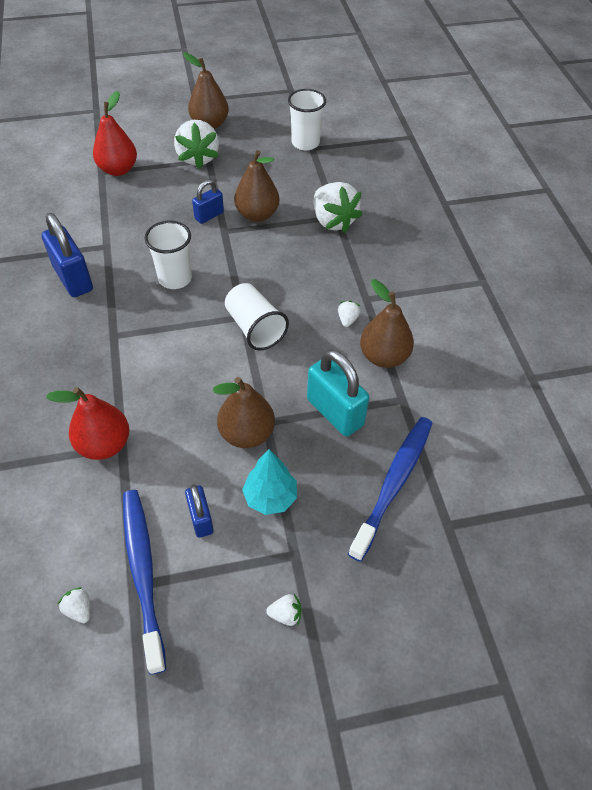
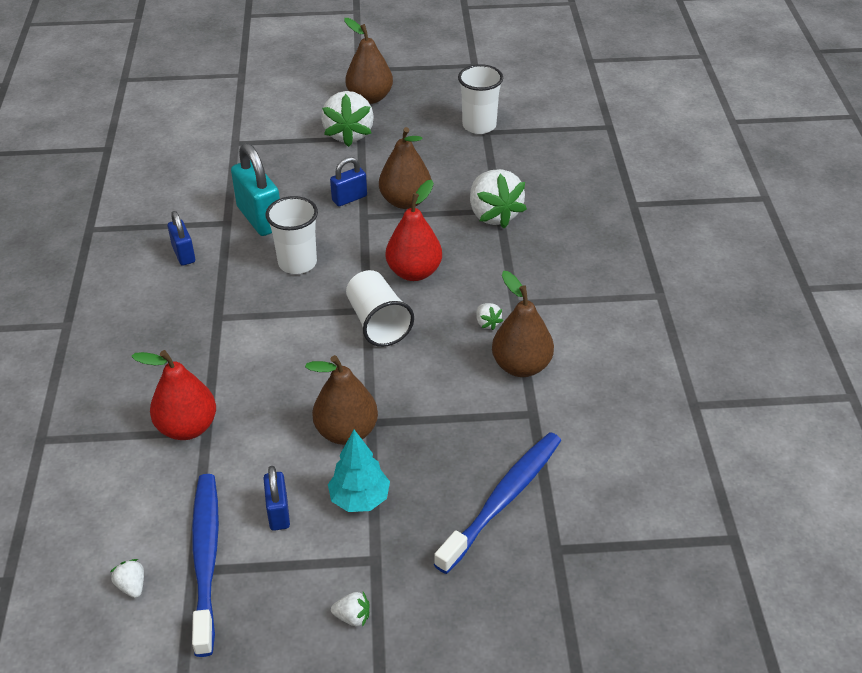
camera: 10 degrees right, 10 degrees down
(73, 279) = (183, 254): blue padlock -> blue padlock, size x0.58
(118, 169) = (255, 141): red pear -> red pear (414, 272)
(335, 412) = (451, 419): turquoise padlock -> turquoise padlock (260, 218)
(347, 320) = (487, 323): white strawberry -> white strawberry turned 135 degrees clockwise

